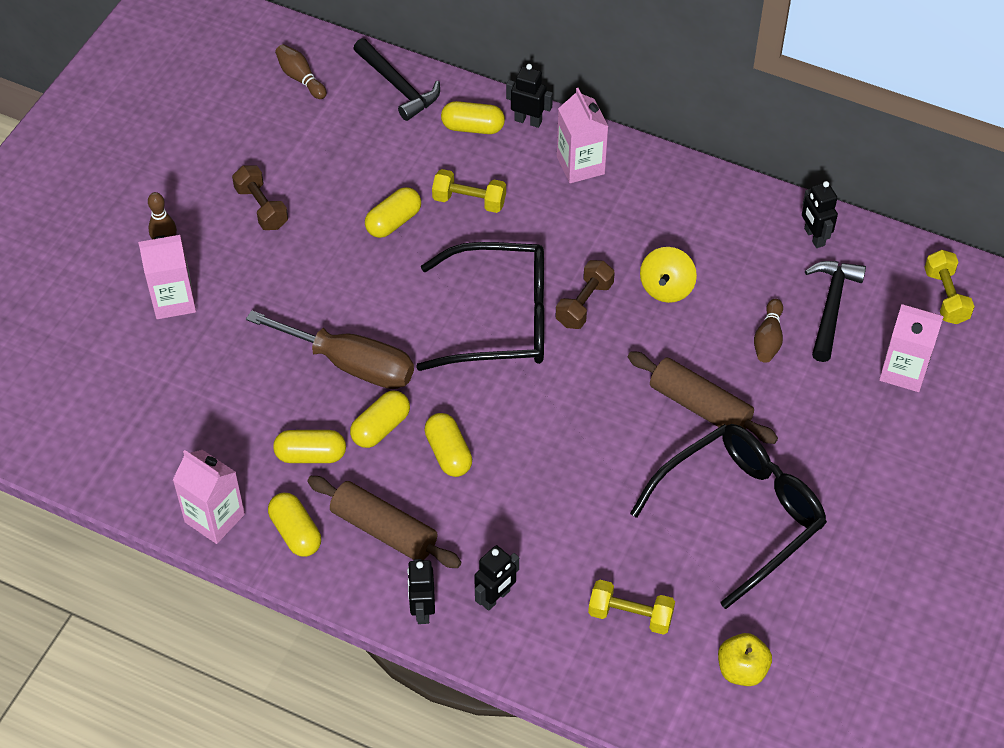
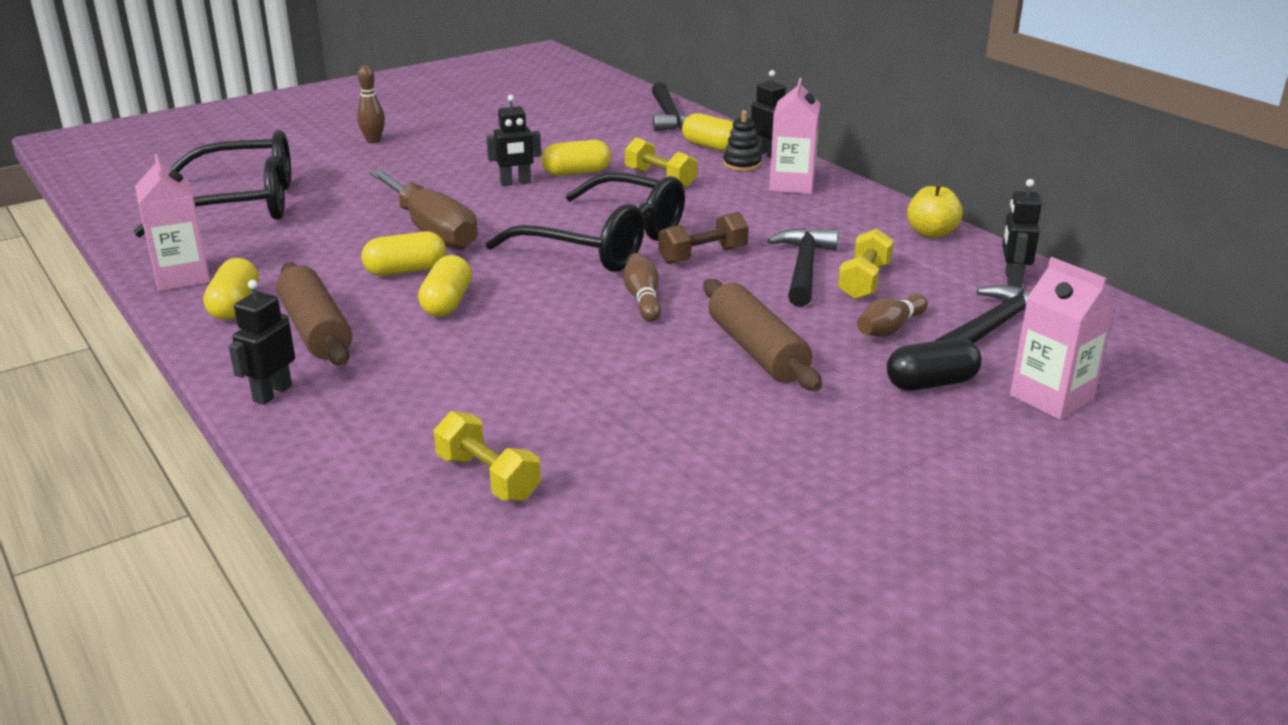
camera: 30 degrees right, 25 degrees down
(173, 300) = (337, 165): pink carton -> none
(261, 208) = (475, 142): brown dumbbell -> none
(300, 78) = (593, 98): brown bowling pin -> brown bowling pin (643, 299)
(311, 455) = (320, 267): yellow capsule -> none
(495, 598) = (357, 411): black robot -> black robot (515, 183)
(519, 148) = (742, 164): none -> black stacking toy
(666, 288) = (804, 268): yellow spinning top -> black hammer
(741, 513) = (721, 442): black glasses -> black glasses (242, 204)
(742, 670) = (571, 579): yellow apple -> yellow apple (931, 233)
(827, 390) = (931, 383): none -> black capsule
(945, 297) = (1157, 359): yellow dumbbell -> yellow dumbbell (864, 282)

